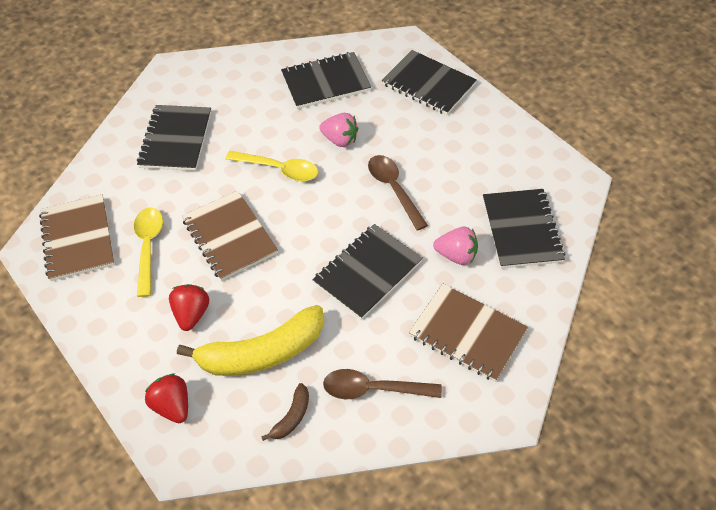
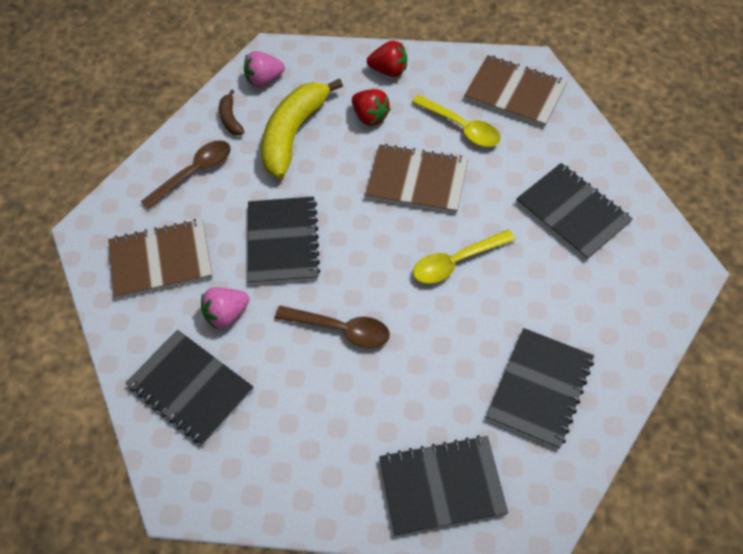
camera: 135 degrees right, 5 degrees up
(172, 406) = (311, 68): red strawberry -> red strawberry (389, 70)
(340, 140) = (444, 336): pink strawberry -> pink strawberry (264, 80)

